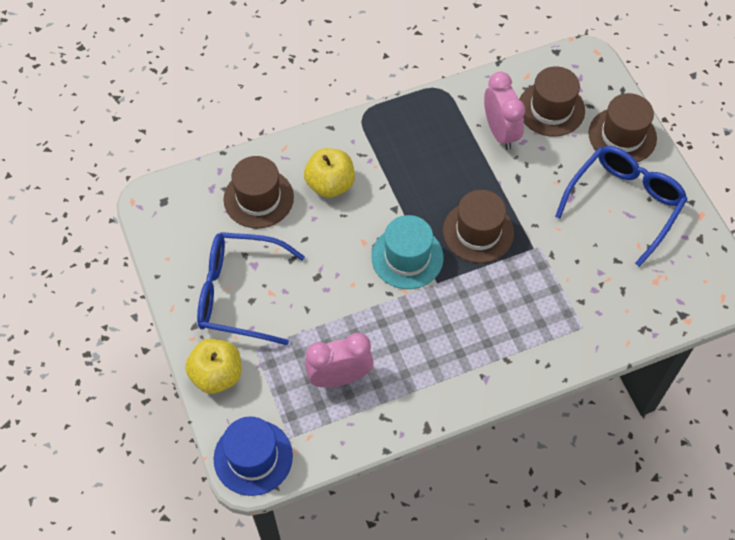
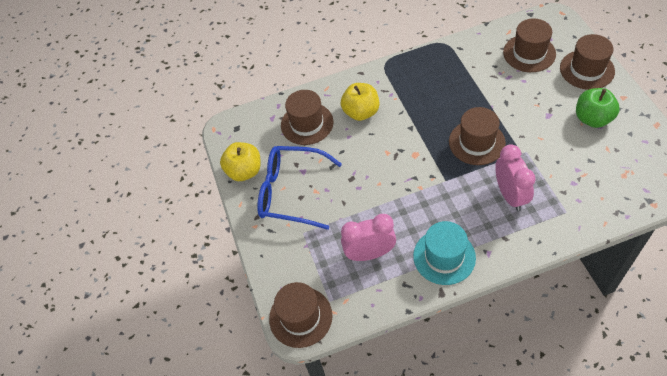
camera: 10 degrees right, 5 degrees down
(217, 375) = (273, 253): yellow apple -> yellow apple (244, 171)
(253, 457) = (300, 317): blue hat -> brown hat
(407, 257) = (421, 162): turquoise hat -> turquoise hat (444, 257)
(500, 132) = (490, 71): pink clock -> pink clock (510, 195)
(624, 204) = (592, 119): blue glasses -> green apple

